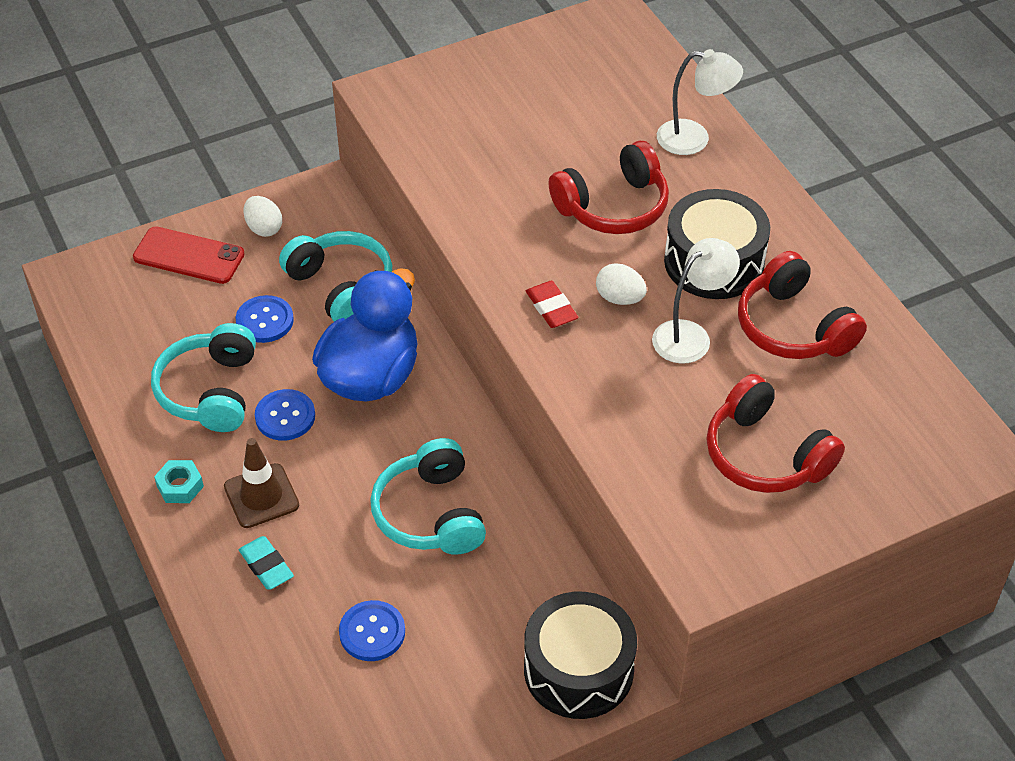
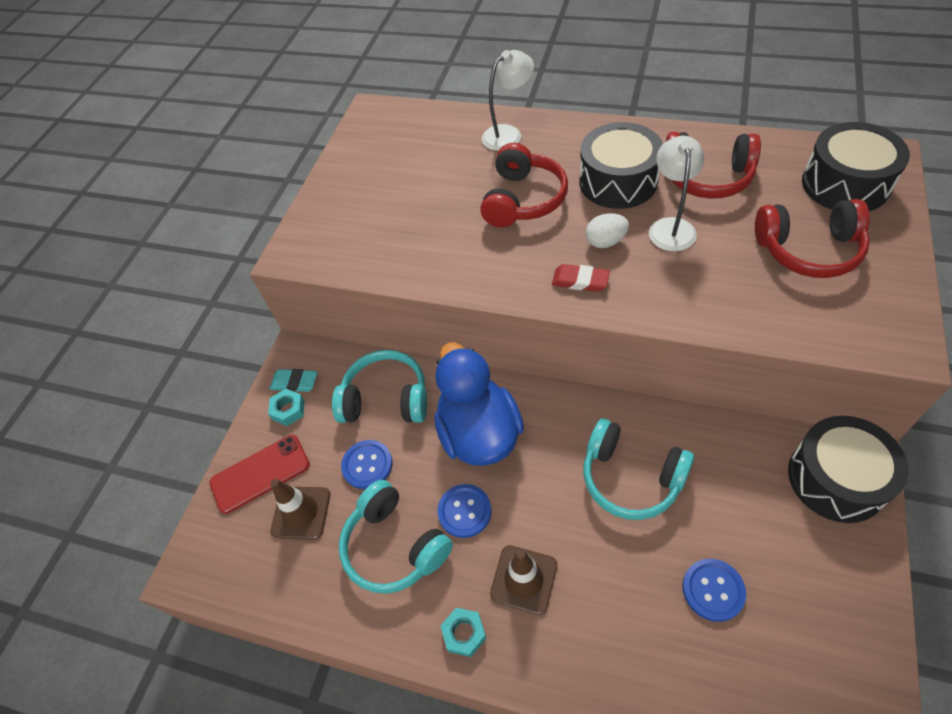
camera: 40 degrees left, 5 degrees up
(181, 309) = (301, 512): none -> brown traffic cone
(264, 228) = (288, 410): white egg -> turquoise nut
(266, 566) = (593, 623): turquoise eraser -> turquoise eraser (294, 382)
(900, 442) = (845, 184): none -> black drum

